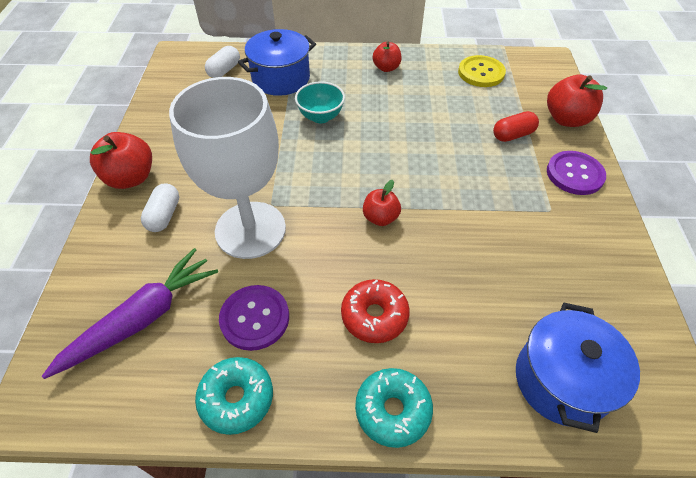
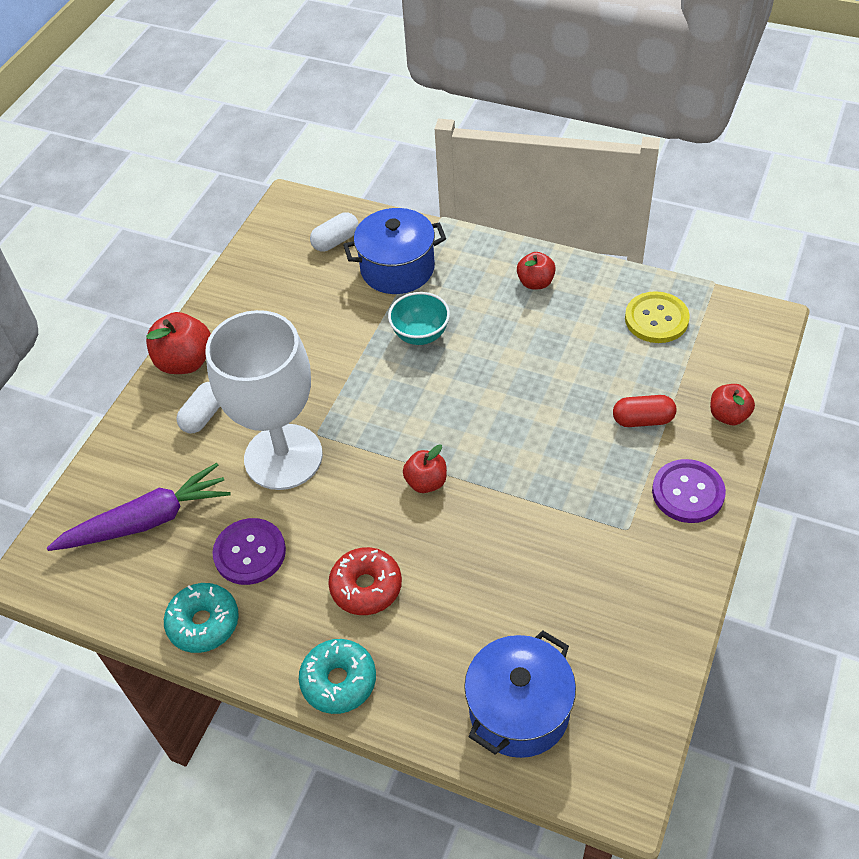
camera: 25 degrees right, 0 degrees up
(566, 119) = (728, 415): red apple -> red apple, size x0.63

